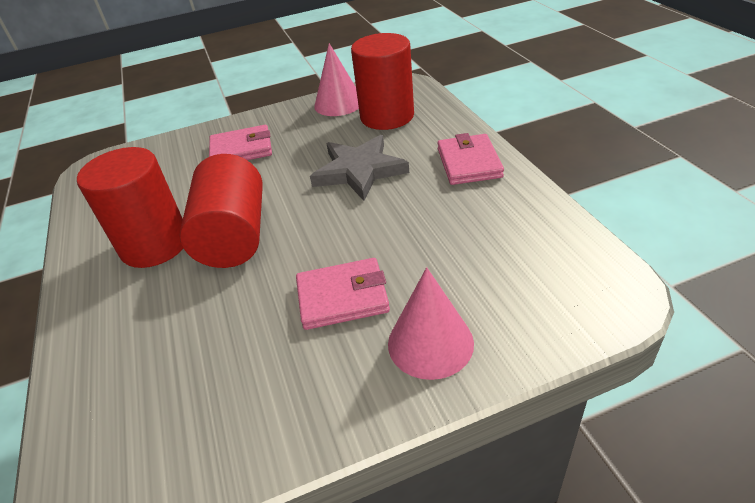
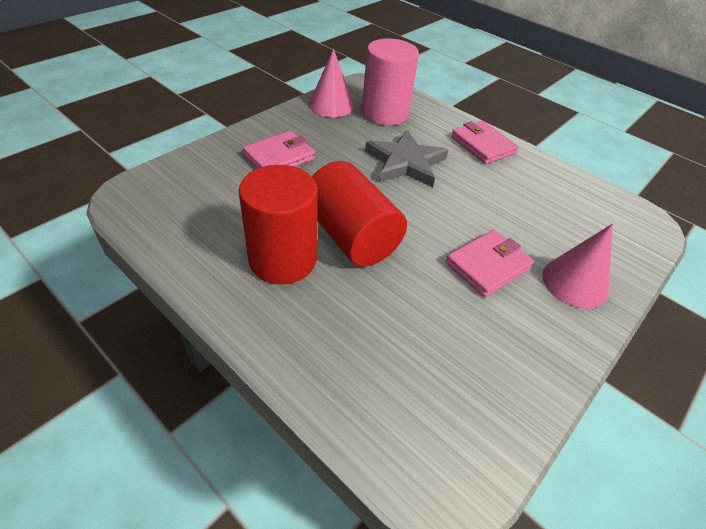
camera: 35 degrees left, 5 degrees up
(387, 116) = (385, 113): red cylinder -> pink cylinder

